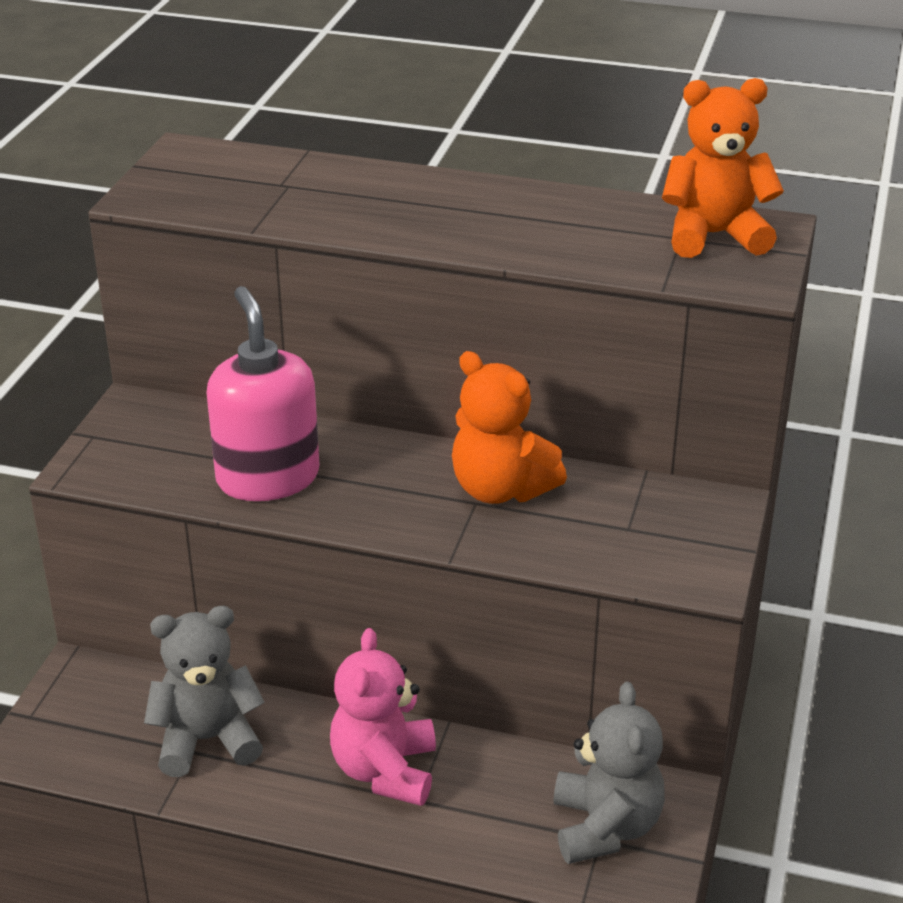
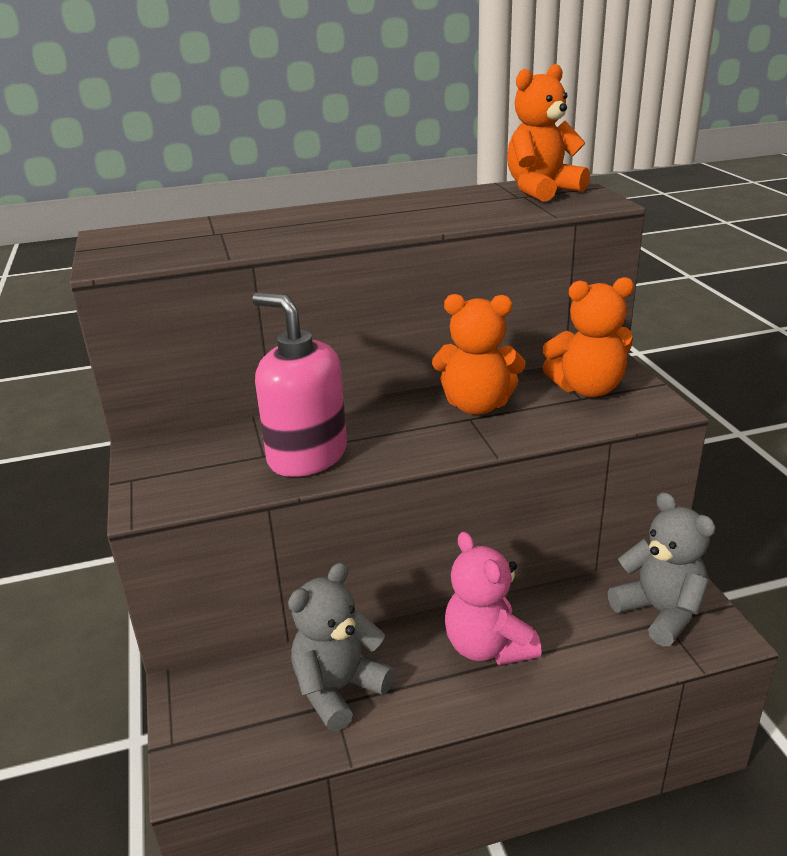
camera: 30 degrees left, 5 degrees down
(650, 519) = (587, 389): none -> orange teddy bear

